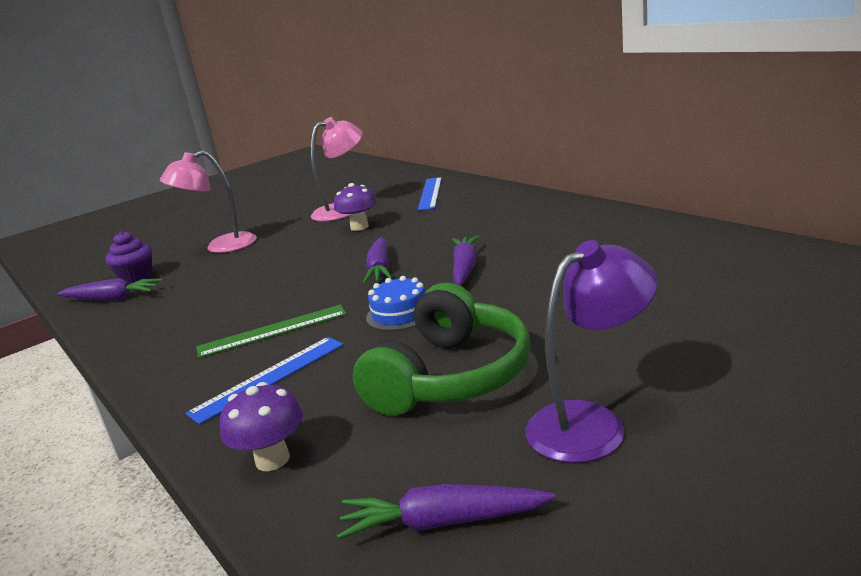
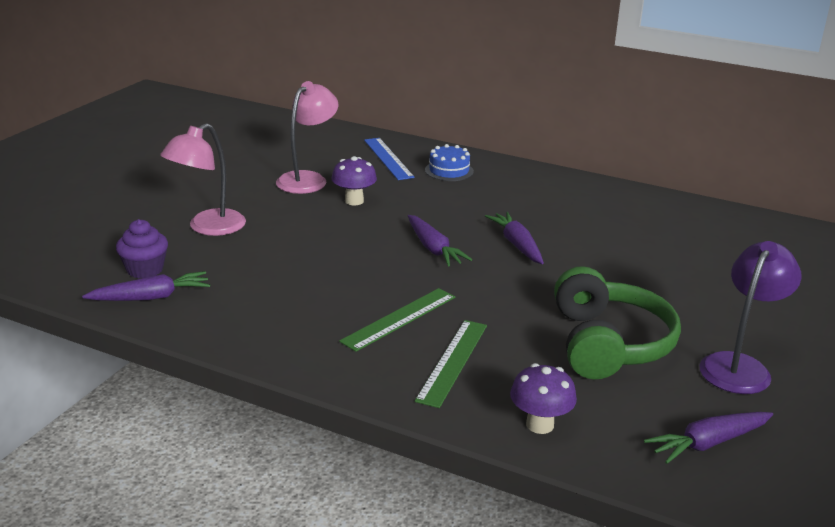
camera: 30 degrees left, 5 degrees up
(269, 377) = (452, 361): blue ruler -> green ruler
(400, 314) = (505, 293): blue cake -> blue cake (449, 171)

